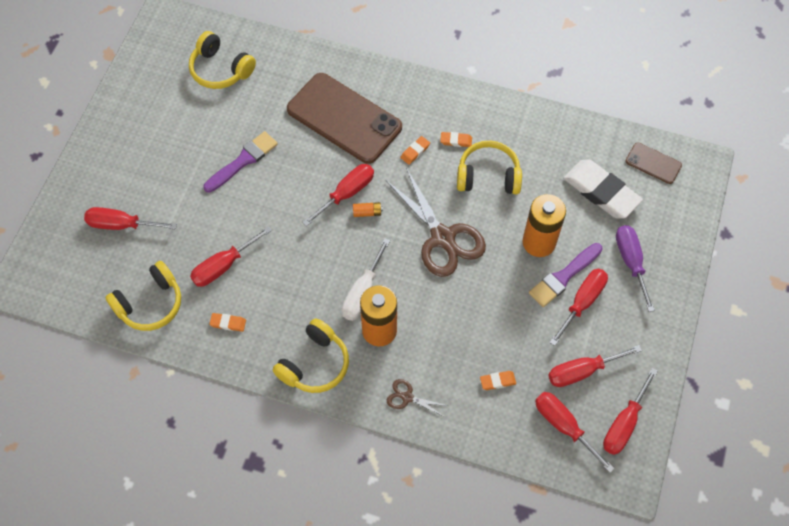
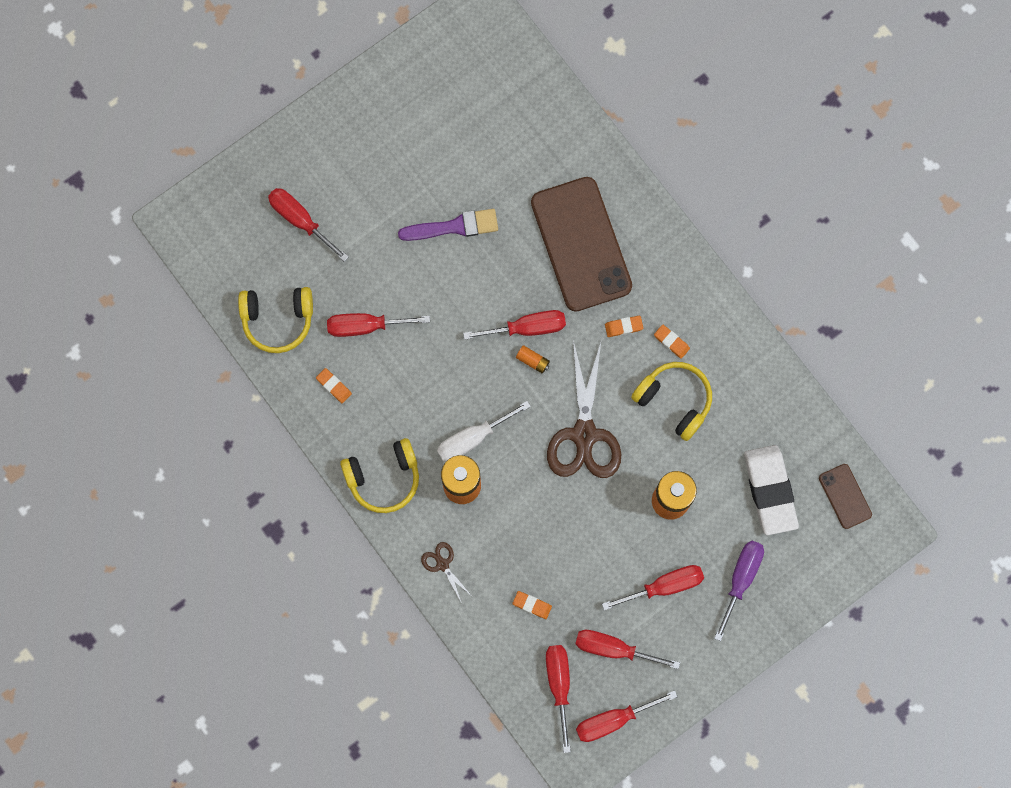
camera: 35 degrees right, 15 degrees up
(221, 69) = (498, 107): yellow headphones -> none
(563, 277) = (667, 550): purple brush -> none

